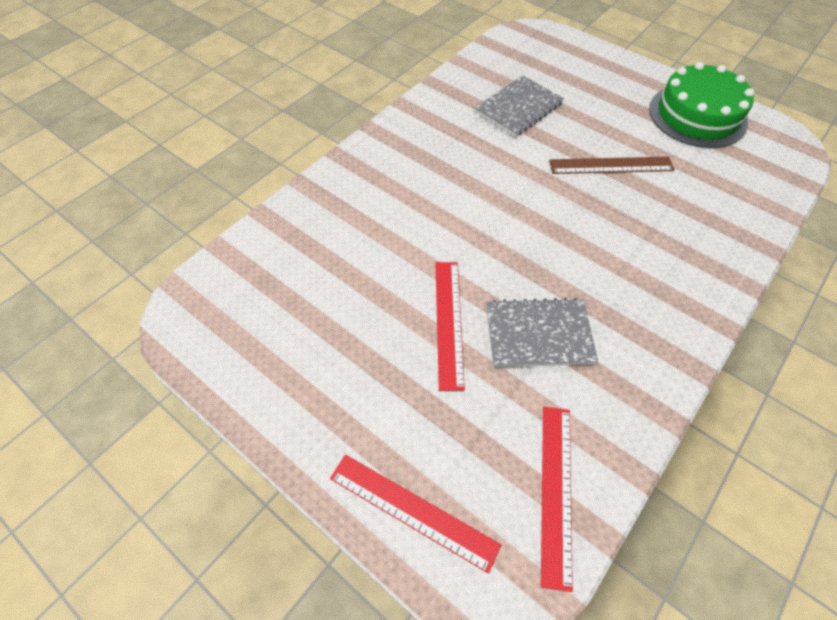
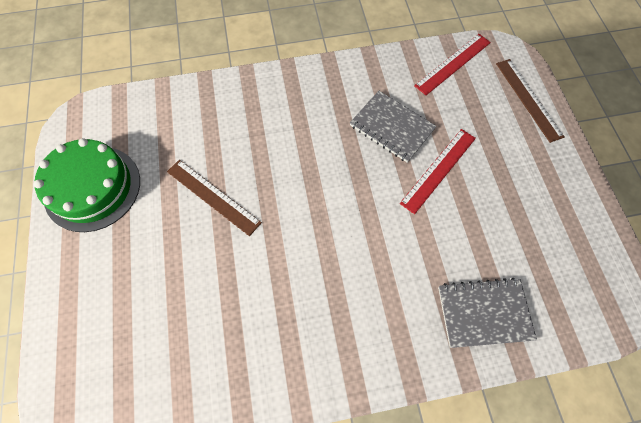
camera: 140 degrees left, 10 degrees up
(413, 510) = (528, 99): red ruler -> brown ruler
(518, 108) = (207, 312): grey notebook -> grey notebook (484, 313)

